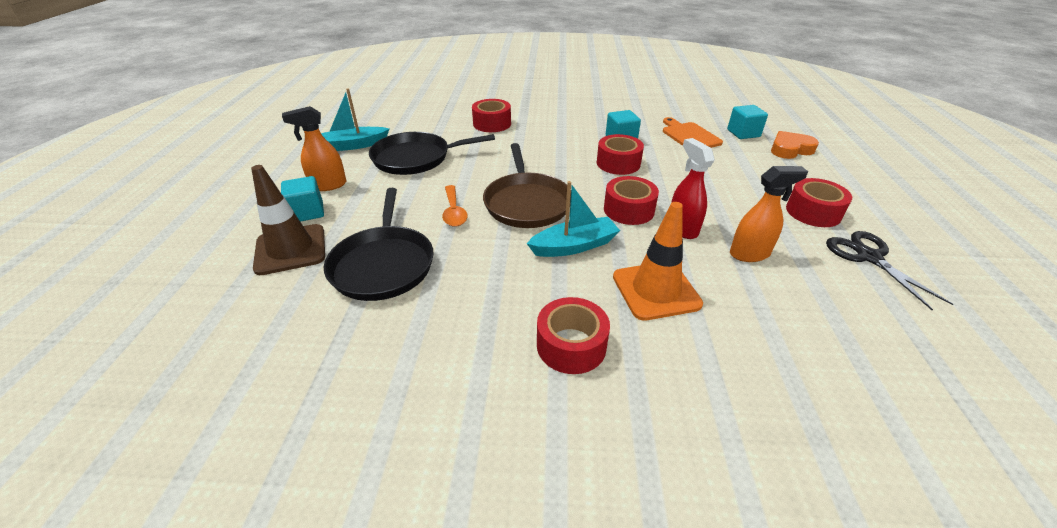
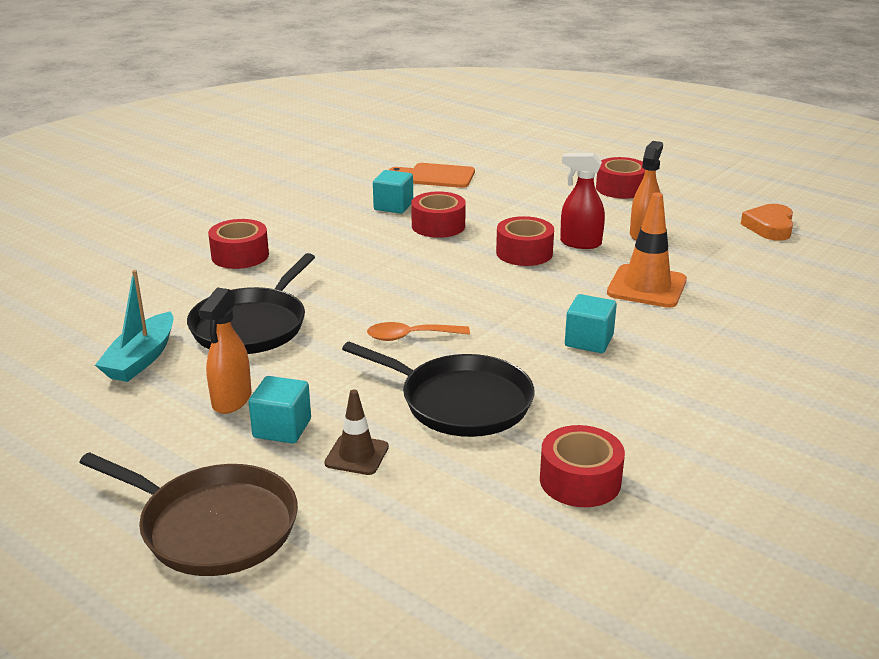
camera: 55 degrees left, 10 degrees down
(290, 249) = (357, 455): brown traffic cone -> brown traffic cone, size x0.59
(454, 212) = (410, 336): orange spoon -> orange spoon turned 150 degrees clockwise
(527, 203) = (447, 293): brown pan -> brown pan (213, 526)
(571, 345) = (675, 344): red tape -> red tape (580, 480)
(574, 246) = (548, 297): turquoise boat -> none
(743, 133) = (469, 155): turquoise cube -> turquoise cube (589, 341)
(790, 149) = (523, 152): orange heart -> orange heart (769, 227)
(869, 257) = (693, 199): black scissors -> none

